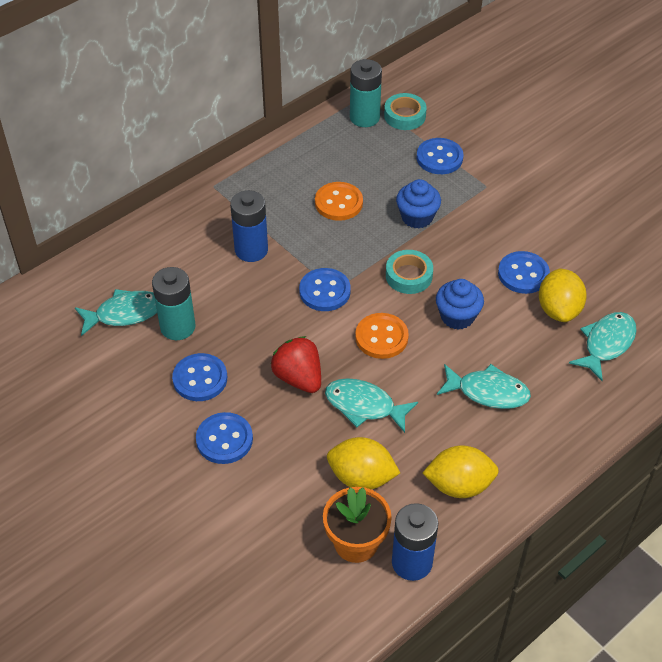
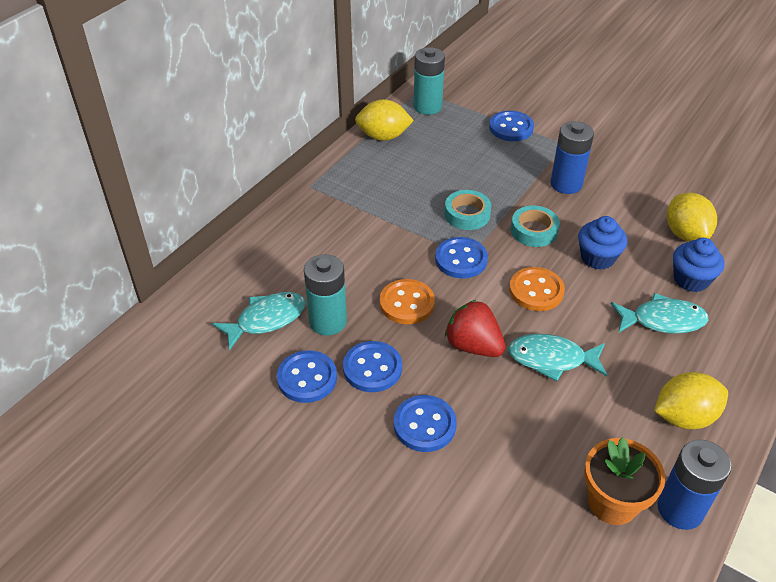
camera: 15 degrees left, 5 degrees down
(251, 250) = (372, 236): blue battery -> blue battery (566, 184)
(338, 203) = (437, 180): orange button -> orange button (407, 303)
(361, 477) = (584, 431): yellow lemon -> yellow lemon (383, 136)
(405, 116) = (463, 100): turquoise tape -> turquoise tape (467, 214)
(417, 217) = (516, 179): blue cupcake -> blue cupcake (691, 280)
(523, 274) = (637, 210): blue button -> blue button (307, 378)
(606, 344) = (744, 255): turquoise fish -> none

